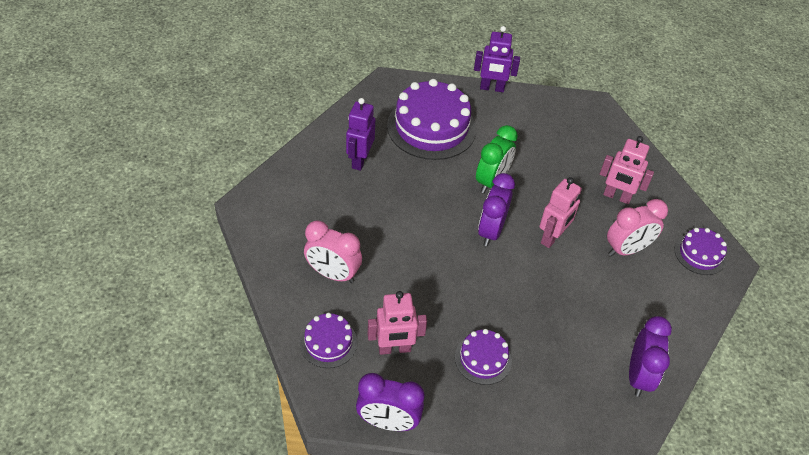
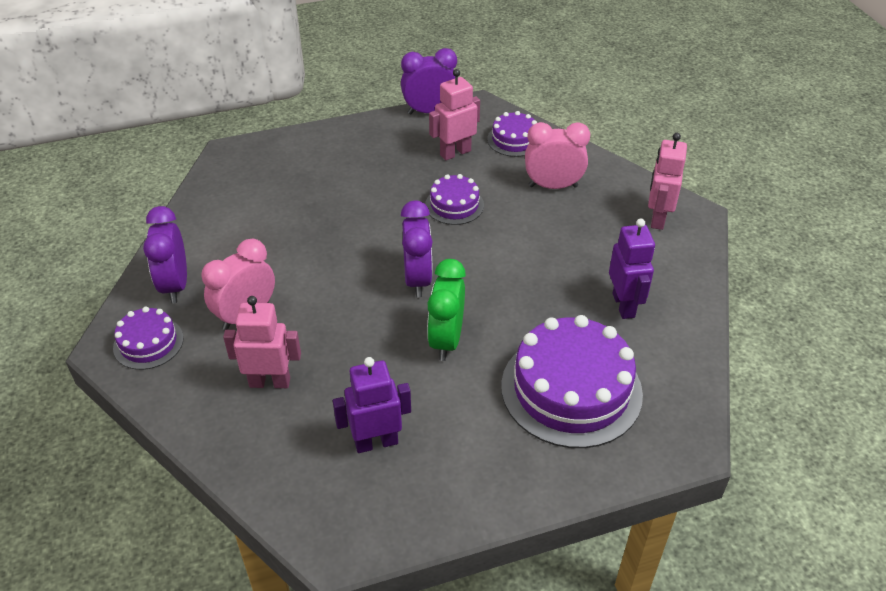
camera: 160 degrees right, 5 degrees down
(483, 359) = (372, 170): purple cake -> purple cake (454, 205)
(492, 88) = (526, 505): purple robot -> purple robot (376, 442)
(552, 238) = (342, 297): pink robot -> pink robot (657, 218)
(638, 376) = (218, 201): purple clock -> purple clock (175, 285)

